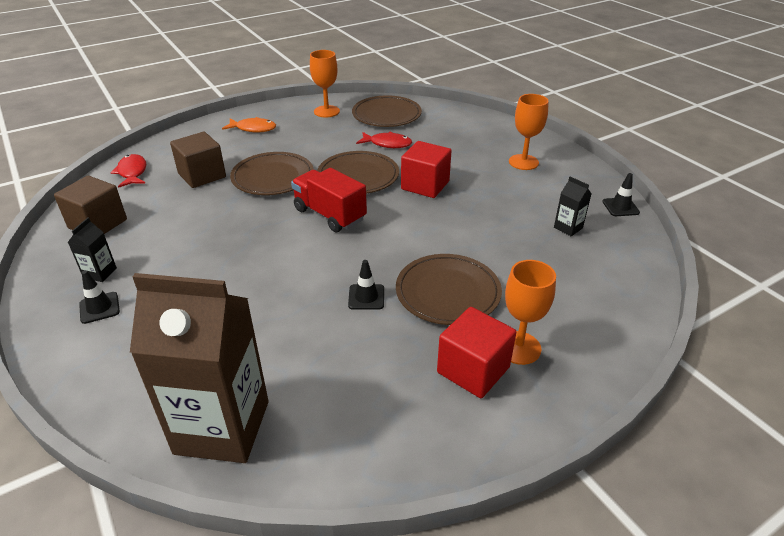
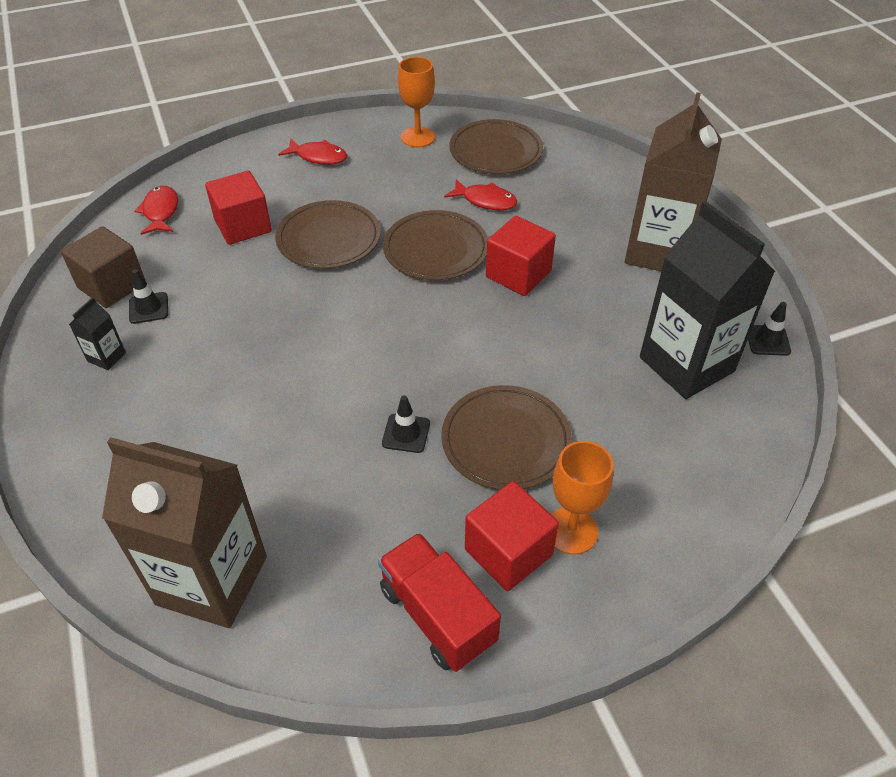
camera: 10 degrees right, 10 degrees up
(99, 308) = (101, 405): black traffic cone -> black traffic cone (148, 308)
(202, 175) = (243, 226): brown cube -> red cube
(253, 129) = (318, 157): orange fish -> red fish
(329, 215) = (387, 306): red truck -> red truck (437, 615)
(523, 162) = (659, 251): orange goblet -> brown carton
(568, 228) = (686, 364): black carton -> black carton, size x2.49

